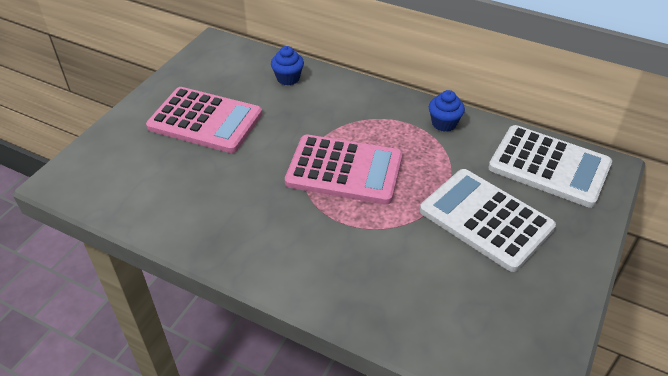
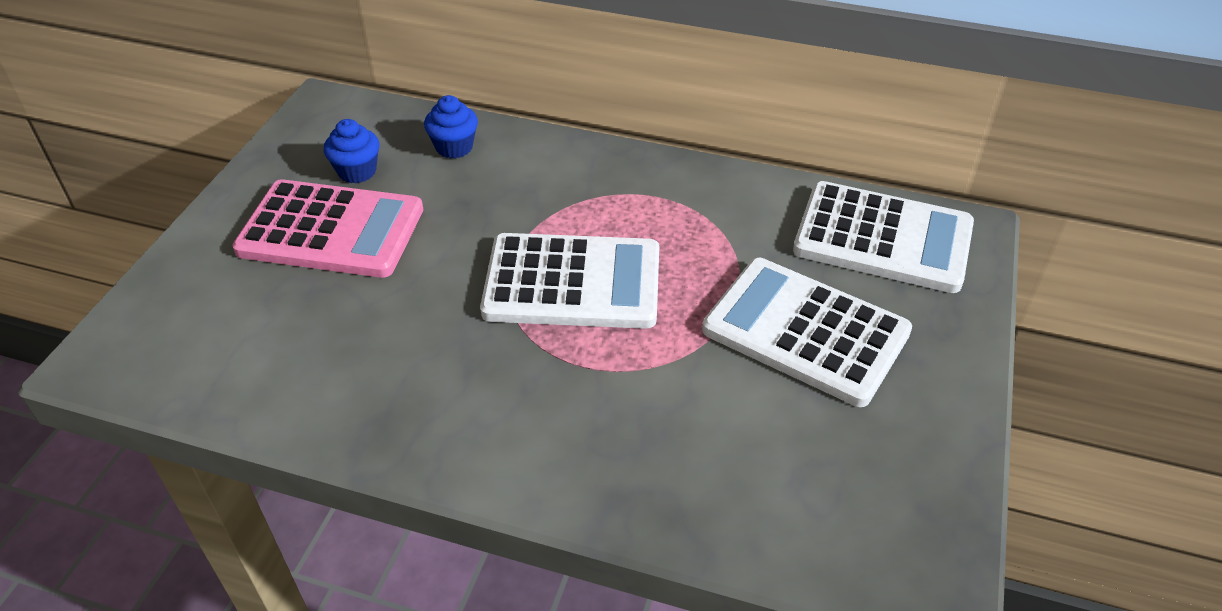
camera: 10 degrees left, 0 degrees up
(344, 170) = (572, 282): pink calculator -> white calculator
(444, 123) = (712, 191): blue cupcake -> blue cupcake (357, 171)

